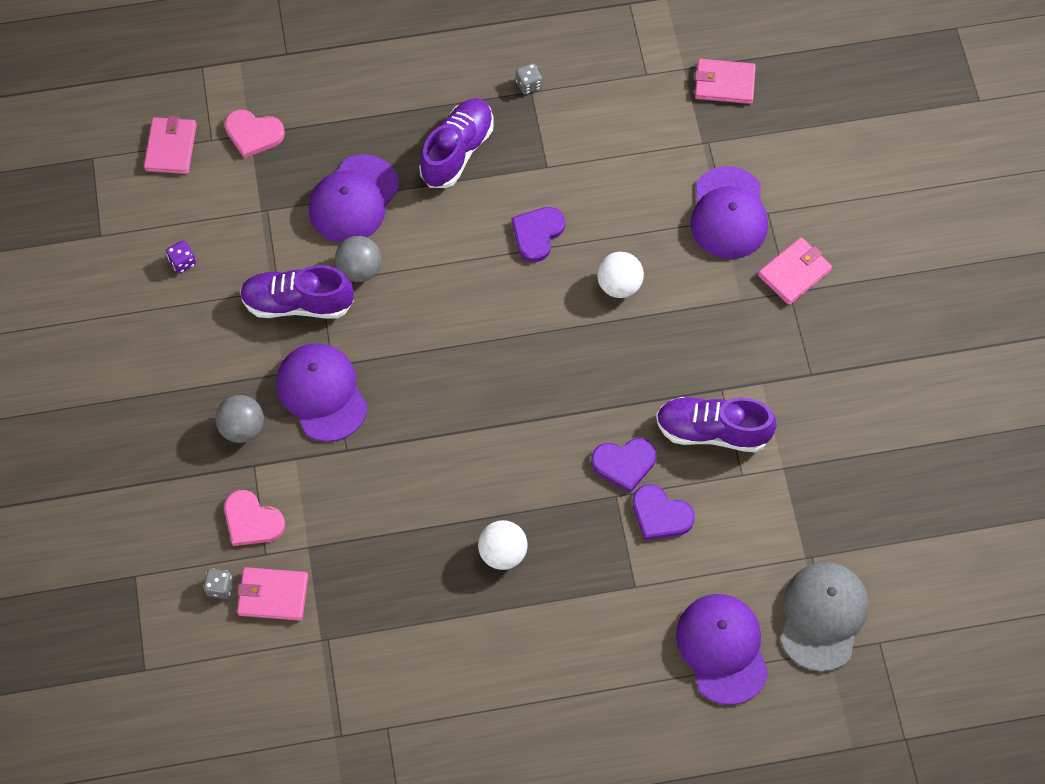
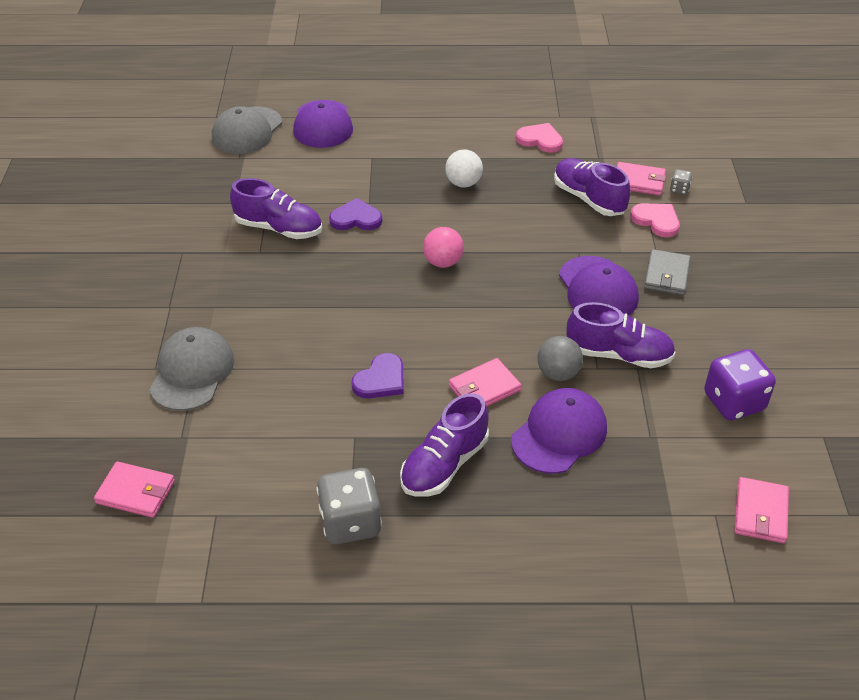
camera: 170 degrees left, 20 degrees down
(183, 262) = (733, 402): purple dice -> purple dice, size x2.21
(242, 428) = (667, 275): grey ball -> grey wallet
(253, 134) = (667, 514): pink heart -> pink heart (540, 140)
(338, 549) = (588, 199): none -> purple shoe
(504, 406) = (443, 262): none -> pink ball
(528, 85) = (350, 522): grey dice -> grey dice, size x2.21
(619, 285) = (317, 330): white ball -> none
(660, 515) = (339, 189): purple heart -> none
(728, 213) = (192, 372): purple cap -> grey cap
(794, 272) = (156, 319): pink wallet -> pink wallet (484, 388)

